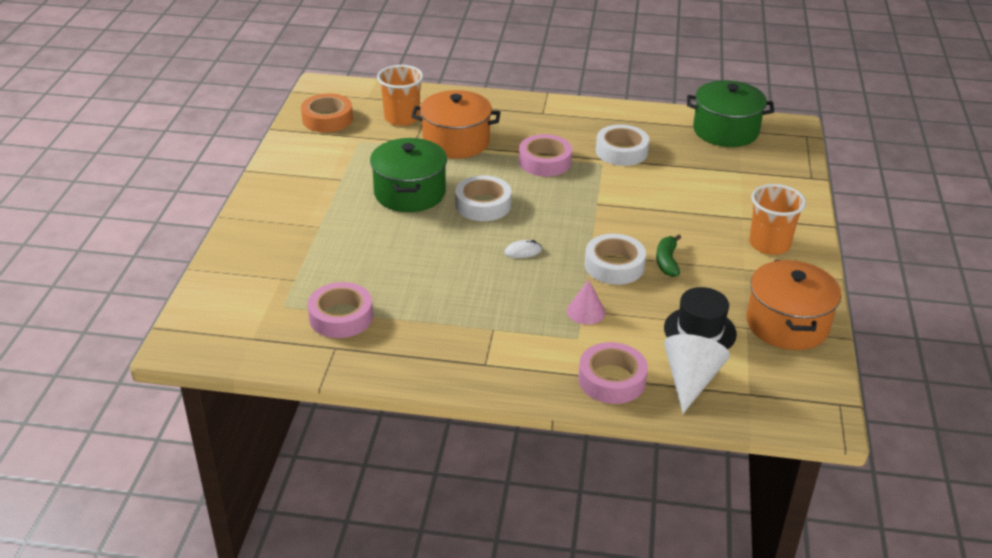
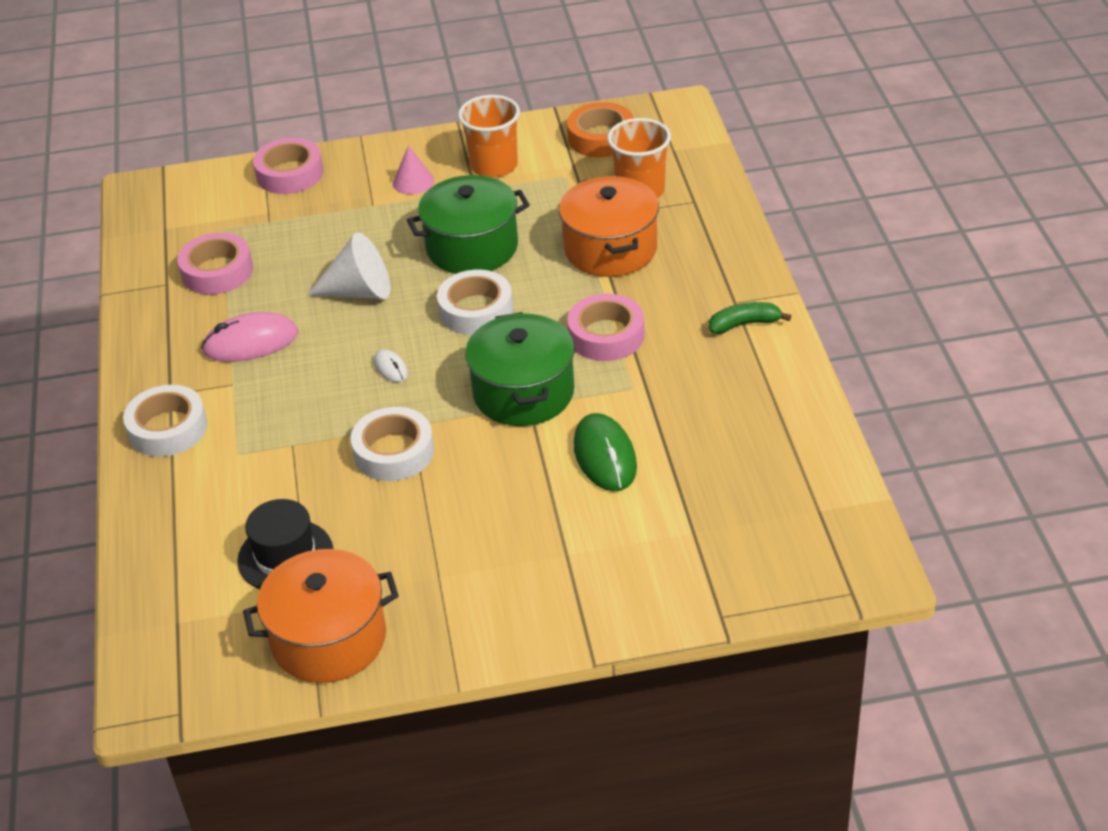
camera: 75 degrees right, 5 degrees up
(448, 312) = (250, 342): none -> pink mouse
(586, 311) = (290, 448): pink cone -> pink cone (413, 182)
(612, 380) = (170, 498): pink tape -> pink tape (290, 174)
(621, 151) = (676, 399): white tape -> white tape (168, 428)
(661, 186) = (605, 456): none -> green mouse
(667, 261) = (423, 498): green banana -> green banana (744, 324)
(690, 380) = (187, 565): white cone -> white cone (359, 291)
(725, 131) = (805, 495): green pot -> green pot (523, 393)
(769, 244) = (510, 593): orange cup -> orange cup (494, 166)

